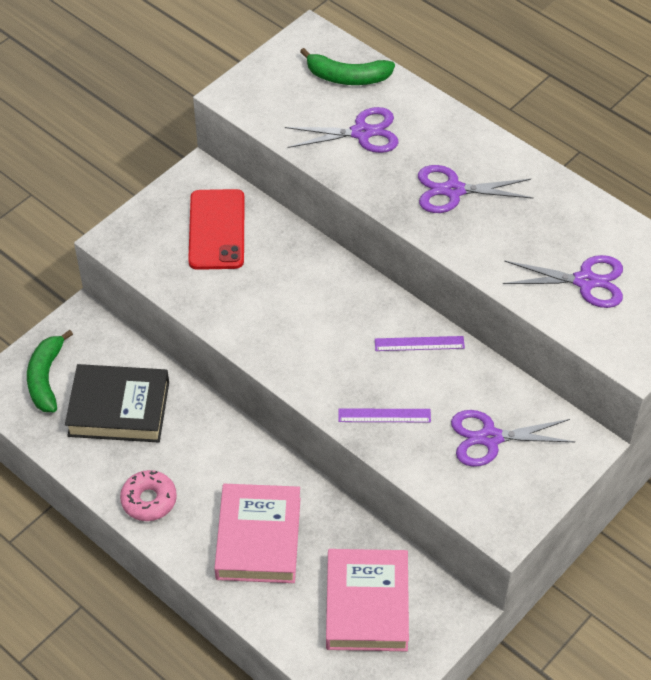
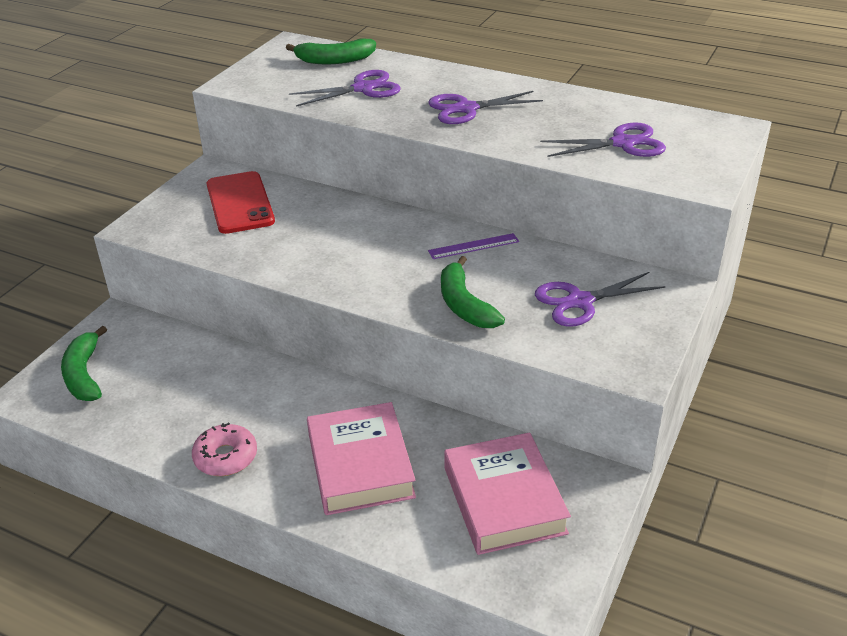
camera: 15 degrees left, 15 degrees down
(119, 408) = (171, 384): black book -> none
(384, 415) = (464, 305): purple ruler -> green banana

